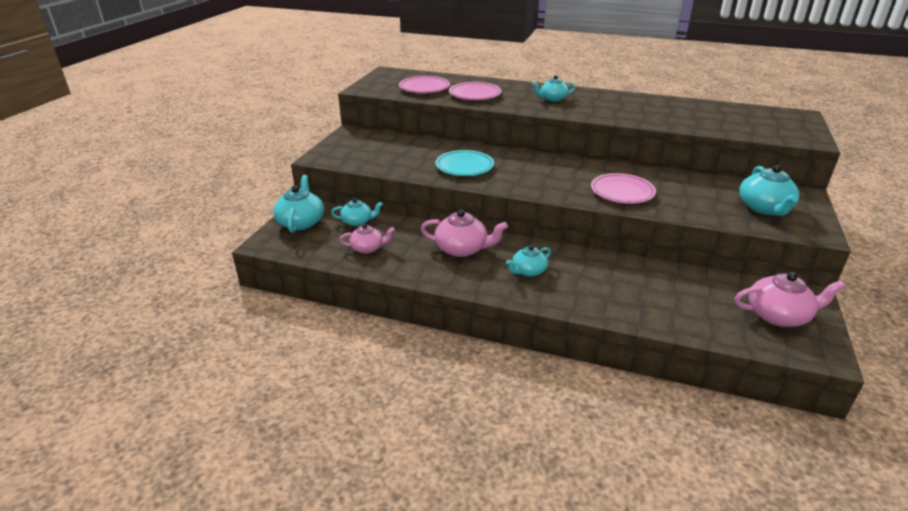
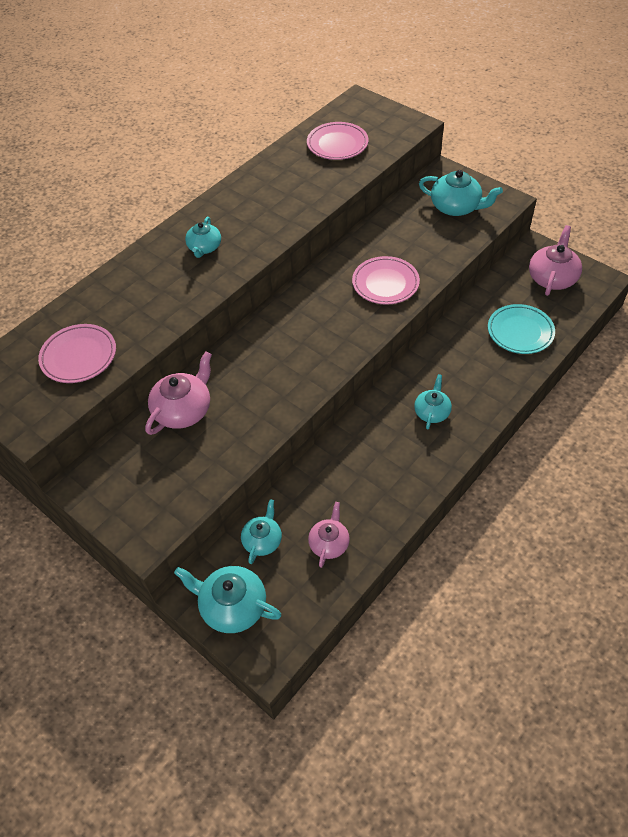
camera: 65 degrees left, 20 degrees up
(462, 249) = (370, 453): pink teapot -> pink teapot (183, 410)
(464, 167) = (261, 389): turquoise plate -> turquoise plate (520, 332)
(475, 95) = (141, 312): pink plate -> pink plate (337, 144)
(528, 271) = (432, 412): turquoise teapot -> turquoise teapot turned 150 degrees counterclockwise

